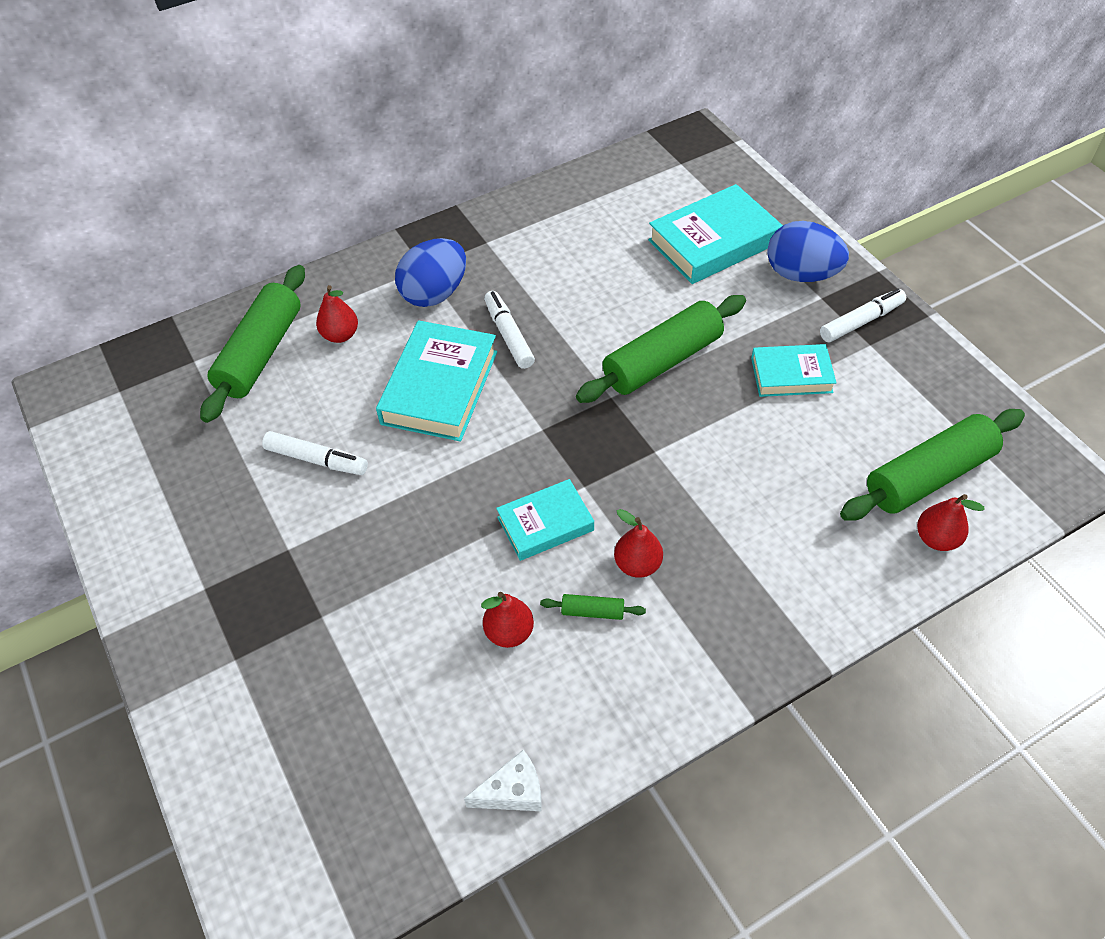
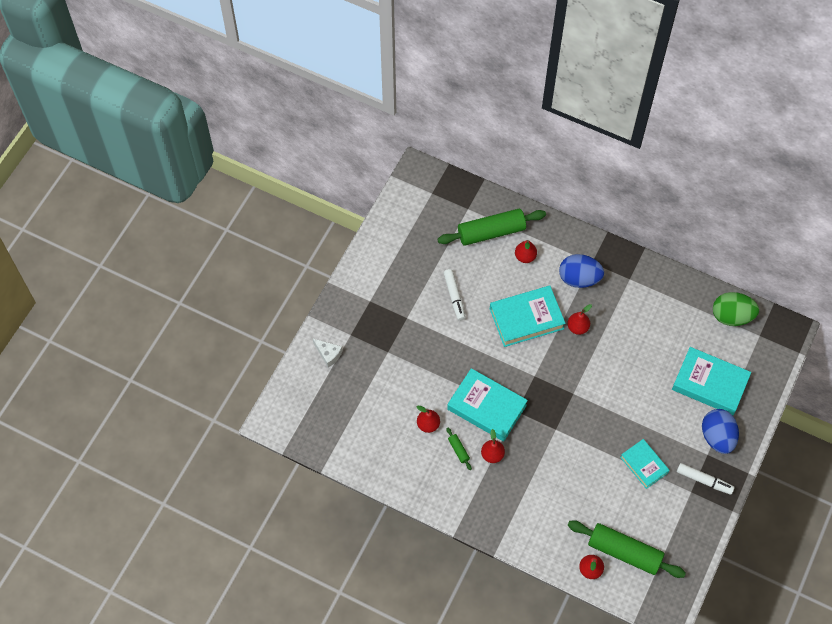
camera: 55 degrees right, 10 degrees up
(508, 335) = (577, 327): white marker -> red pear
(513, 791) = (367, 466): white cheese -> white cheese (328, 354)
(545, 524) = (487, 407): turquoise book -> turquoise book, size x1.63
(632, 174) = (731, 316): none -> green egg
(662, 361) = (611, 403): green rolling pin -> none

